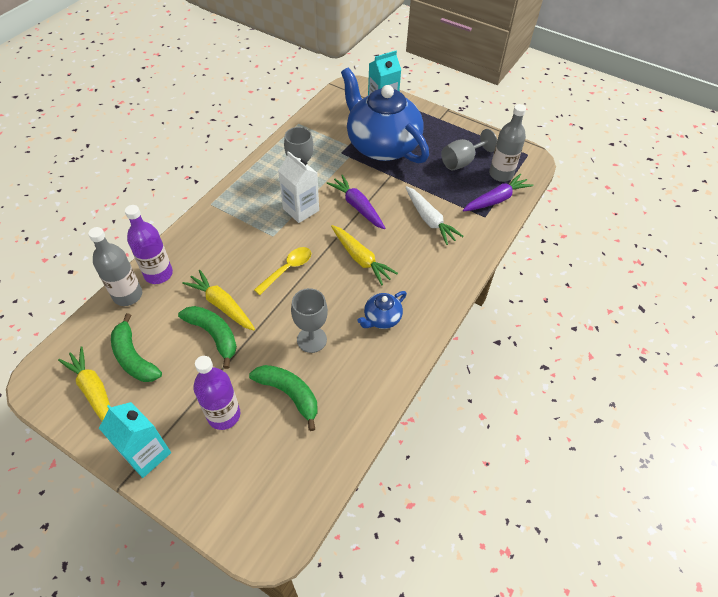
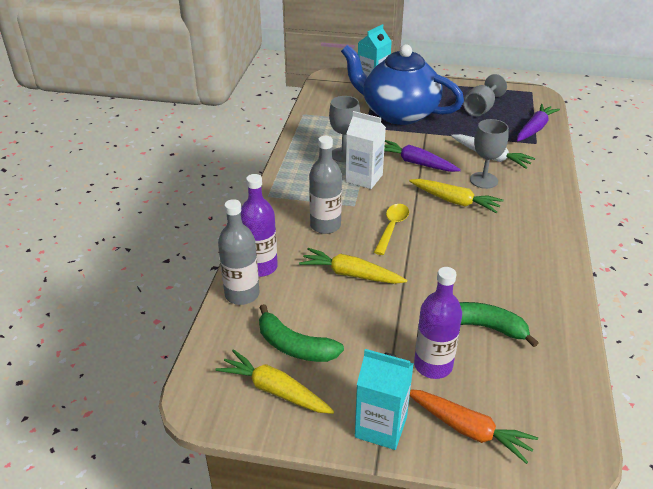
camera: 20 degrees left, 15 degrees down
(208, 483) = (468, 429): none -> orange carrot
(214, 335) = (364, 301): green banana -> none
(311, 339) = (465, 276): grey goblet -> grey goblet (483, 180)
(382, 318) = (515, 241): blue teapot -> none
(501, 174) = (522, 110): grey bottle -> grey bottle (325, 225)

